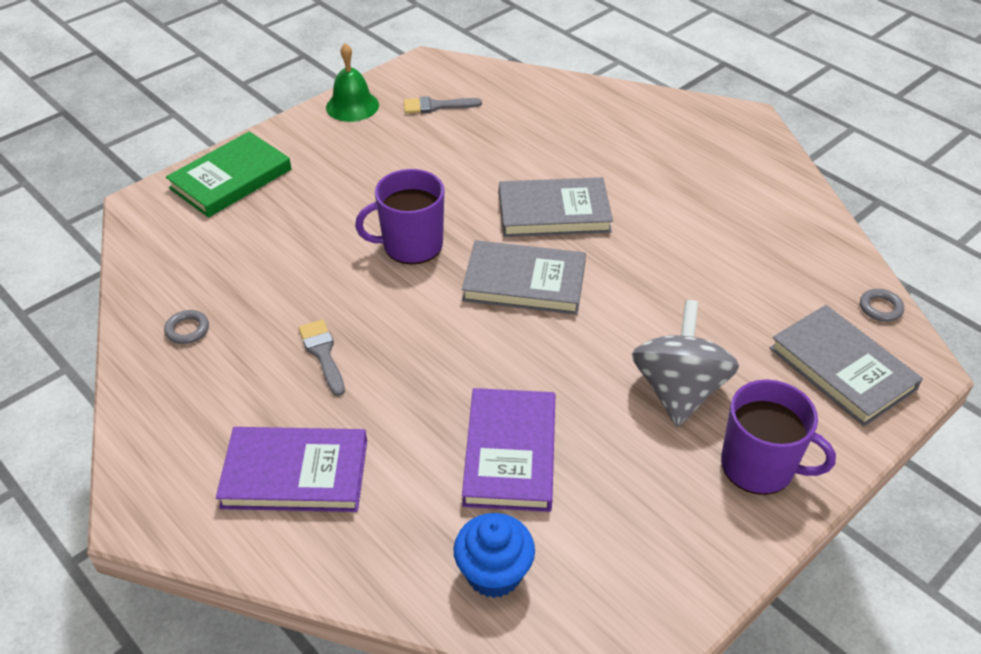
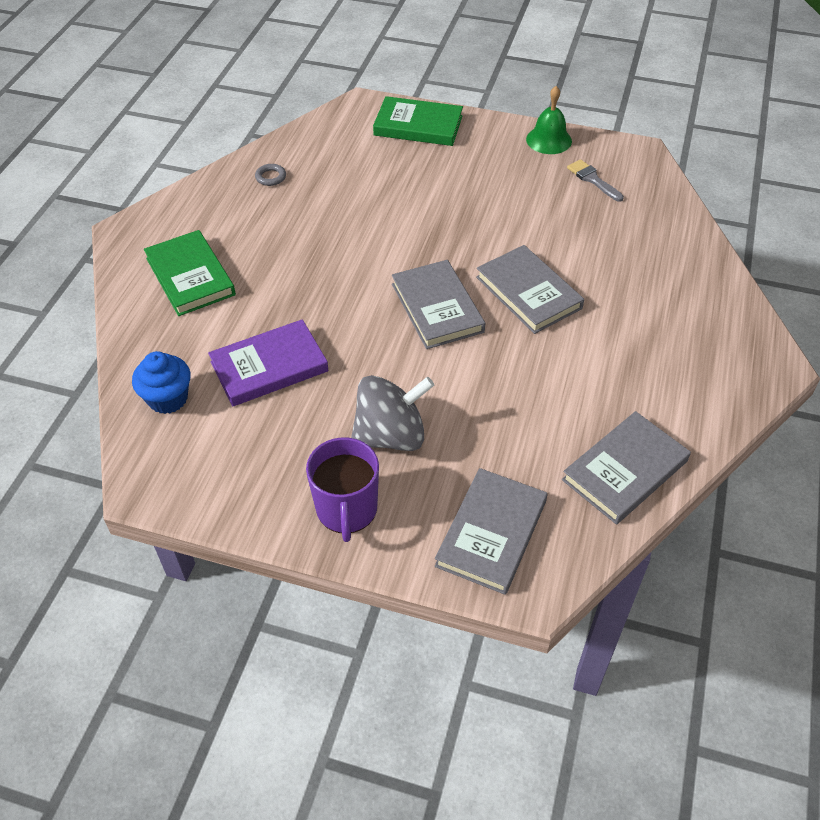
camera: 60 degrees right, 5 degrees up
(295, 473) = (190, 276): purple book -> green book
(322, 354) = (293, 242): grey brush -> none
(411, 245) = (426, 235): purple mug -> none
(812, 252) = (625, 470): none -> grey book
(880, 308) = (590, 541): grey ring -> none

